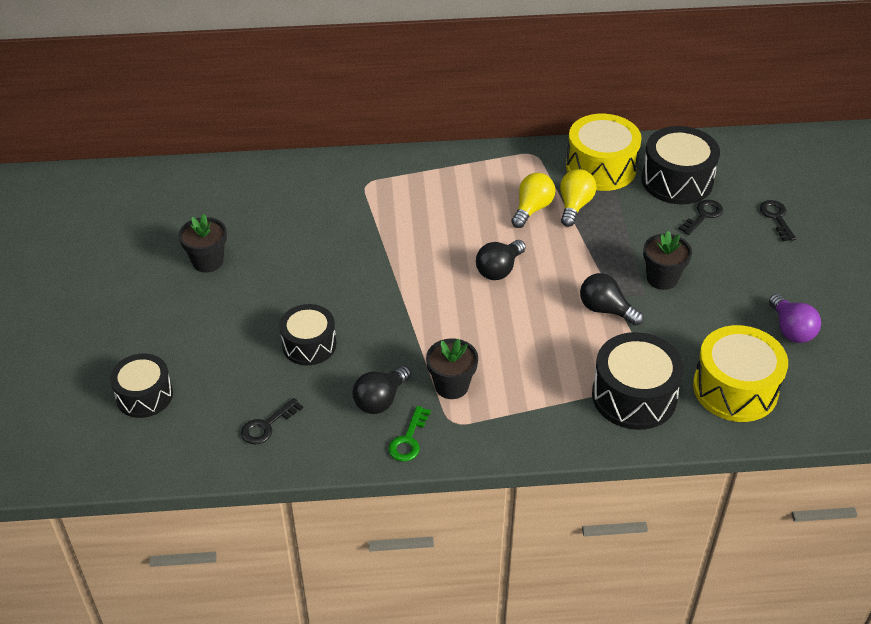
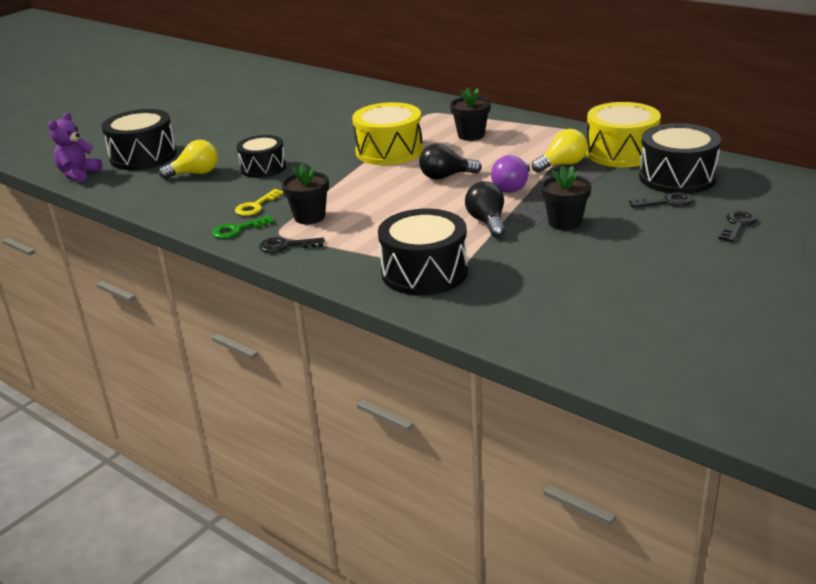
camera: 45 degrees right, 15 degrees down
(109, 462) = (78, 174): none -> purple teddy bear
(144, 395) = (143, 156): black drum -> black drum, size x1.51
(208, 261) = (276, 117): black flower pot -> black flower pot (471, 135)
(267, 425) = (176, 191): black key -> black key (286, 246)
(380, 400) = (256, 206): black light bulb -> yellow key
(532, 209) = (526, 156): yellow light bulb -> yellow light bulb (195, 173)
(735, 388) = (514, 302): yellow drum -> yellow drum (389, 151)
(791, 330) = (630, 290): purple light bulb -> purple light bulb (512, 187)

